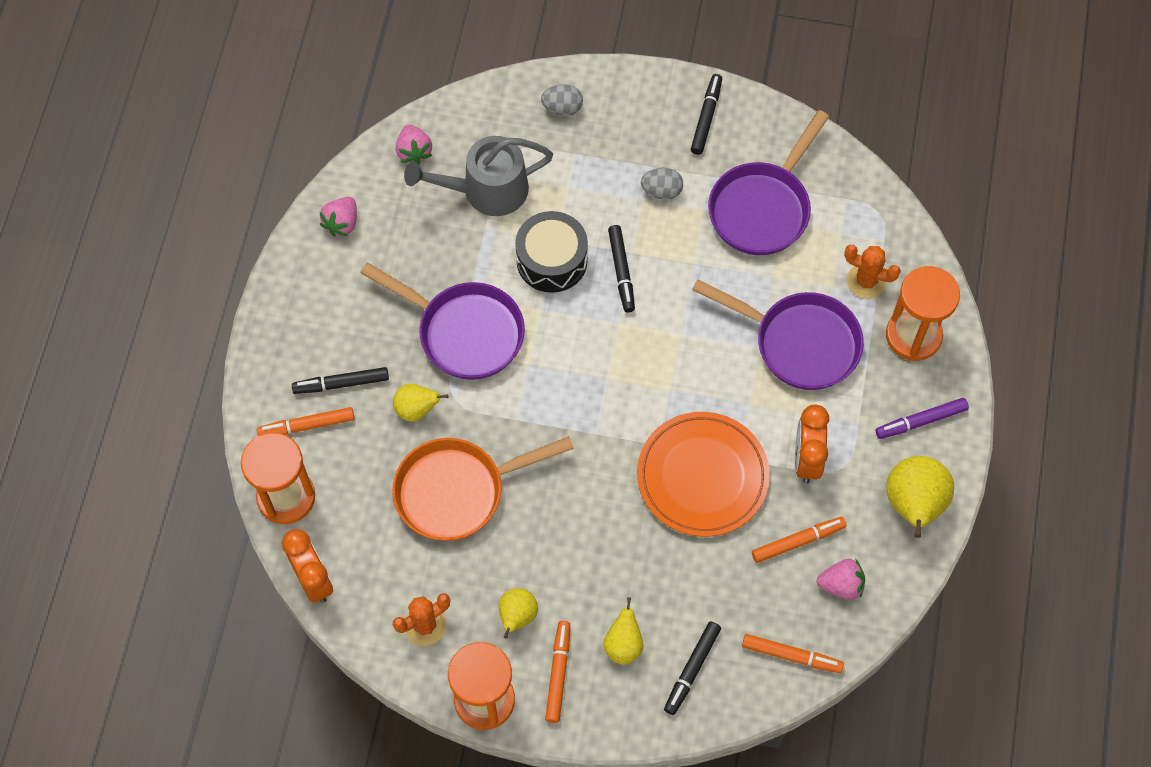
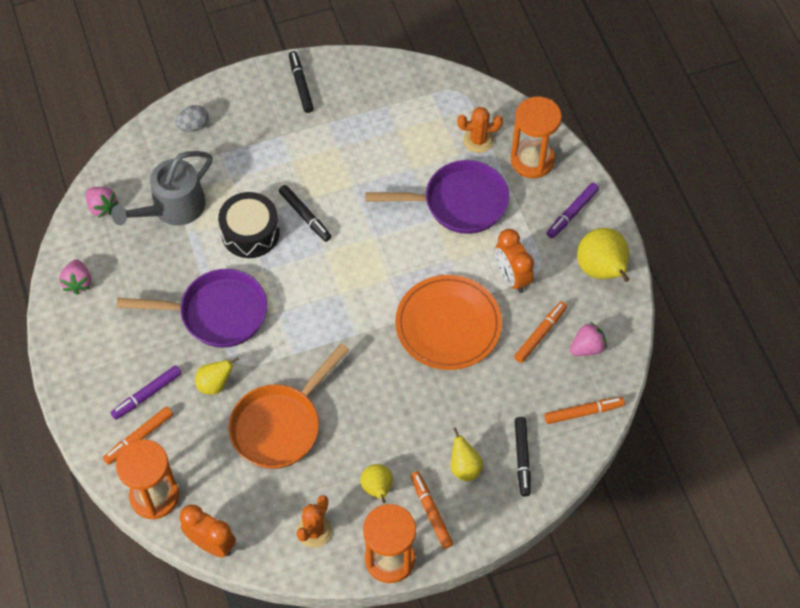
camera: 30 degrees left, 5 degrees down
(341, 383) = (147, 395): black marker -> purple marker
(661, 191) = (300, 148): grey egg -> none
(763, 208) = (378, 126): purple pan -> none

